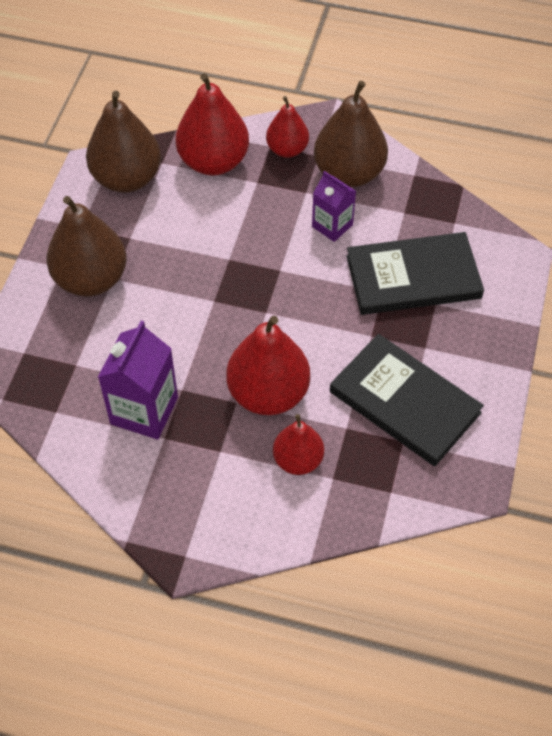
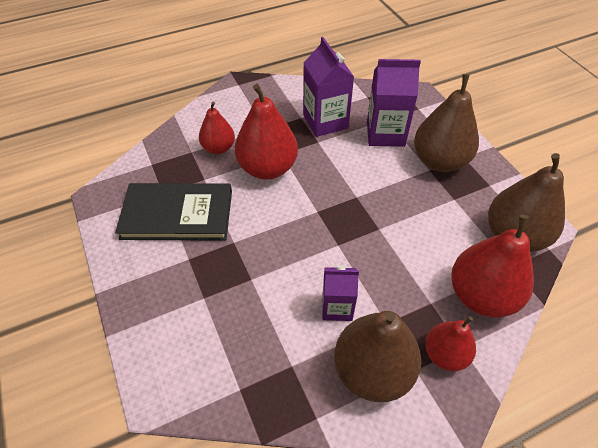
camera: 140 degrees right, 5 degrees down
(101, 347) = (385, 134): none -> purple carton
(413, 277) = (237, 307): black book -> none

